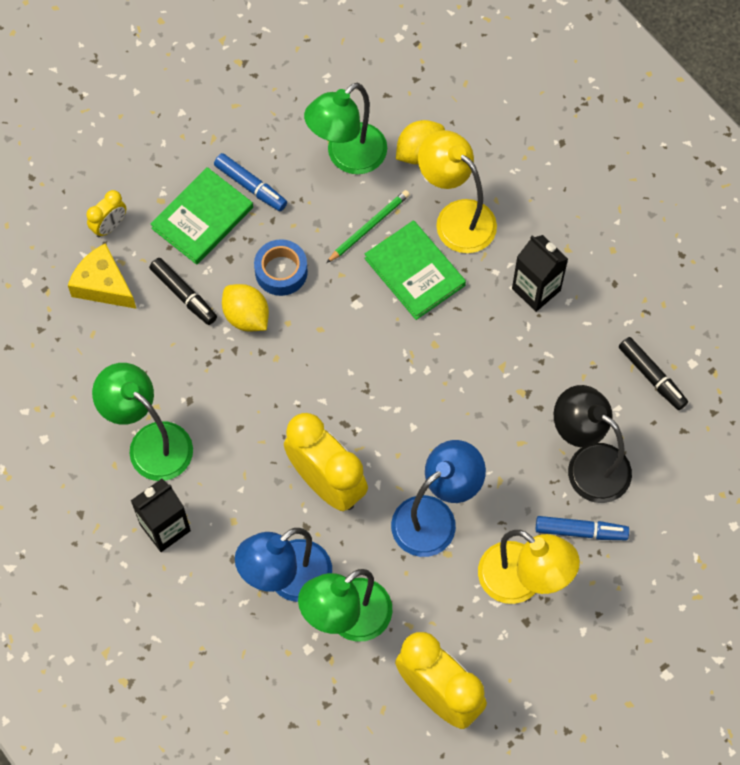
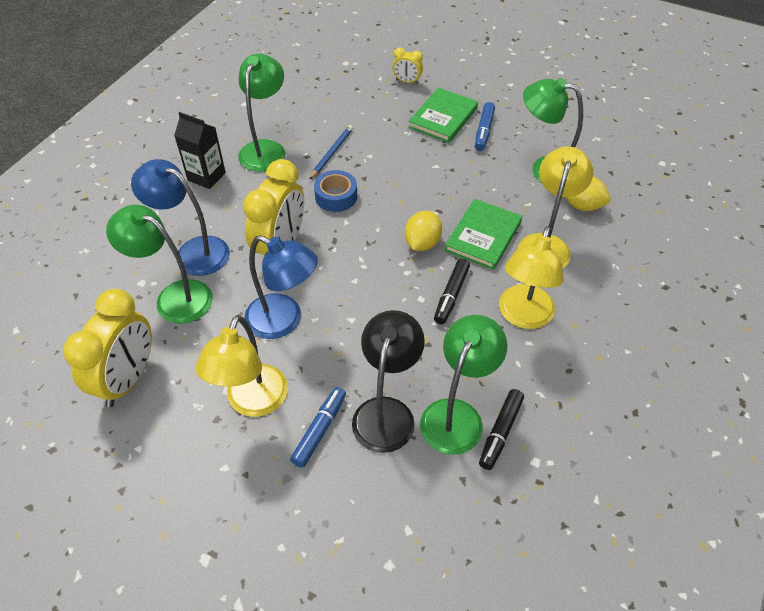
camera: 65 degrees right, 15 degrees down
(103, 285) = (364, 92): yellow cheese -> none
(183, 295) = (382, 128): black marker -> black marker (451, 295)
(199, 370) = (332, 153): none -> blue pencil
(202, 218) = (443, 118): green book -> green book turned 75 degrees counterclockwise
(246, 316) = (386, 162): yellow lemon -> yellow lemon (422, 243)
(281, 271) = (431, 167): blue tape -> blue tape (336, 196)
(369, 227) = (500, 199): green pencil -> none
(536, 289) = (523, 316): black carton -> yellow lamp
(581, 531) = (320, 430): blue marker -> blue marker turned 135 degrees counterclockwise
(618, 404) = (457, 415): none -> green lamp

